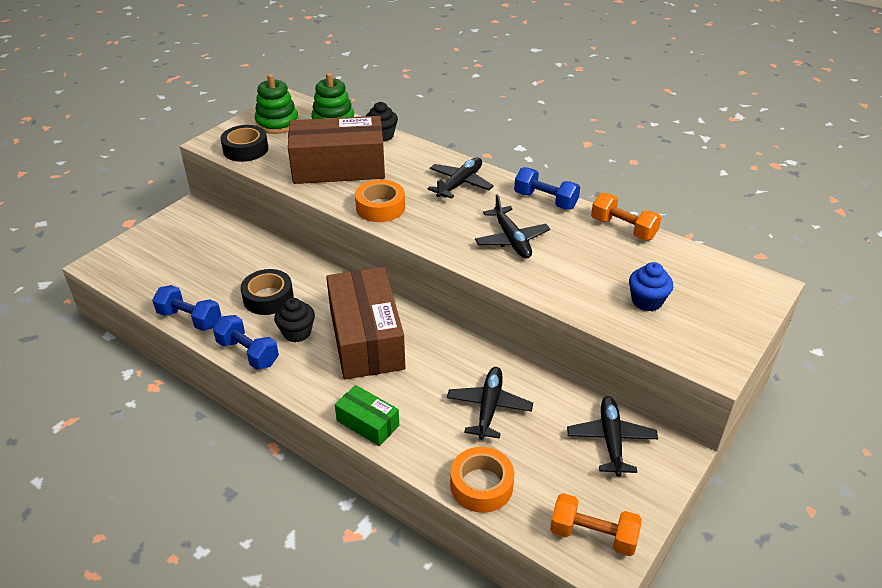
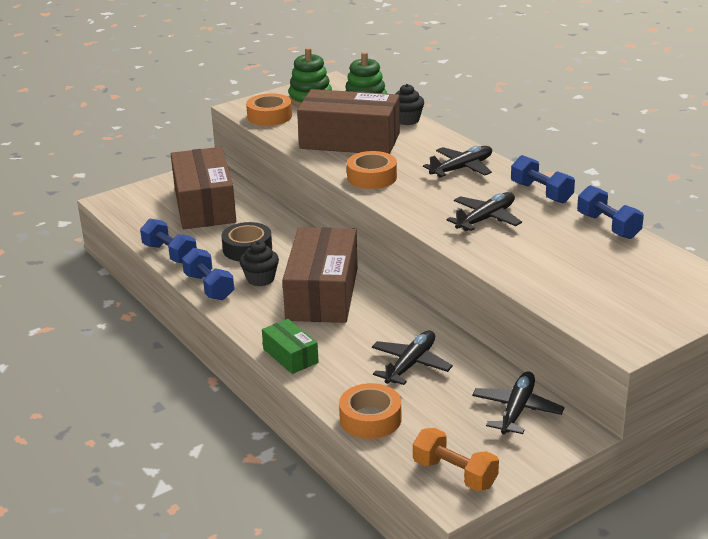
camera: 20 degrees right, 10 degrees down
(202, 252) = (204, 205): none -> brown box
(245, 149) = (269, 116): black tape -> orange tape
(511, 239) = (485, 219): black plane -> black plane turned 135 degrees counterclockwise
(623, 229) = (608, 226): orange dumbbell -> blue dumbbell
(646, 301) = (592, 286): blue cupcake -> none

